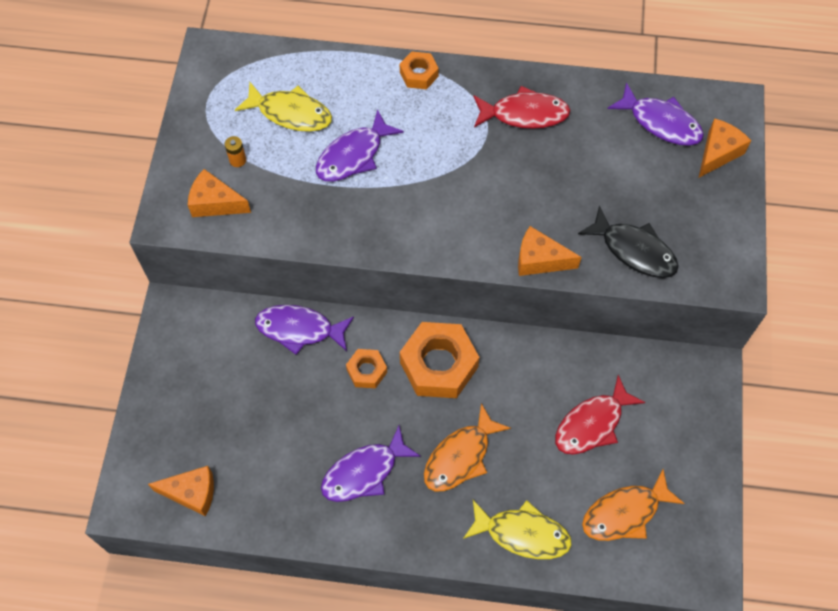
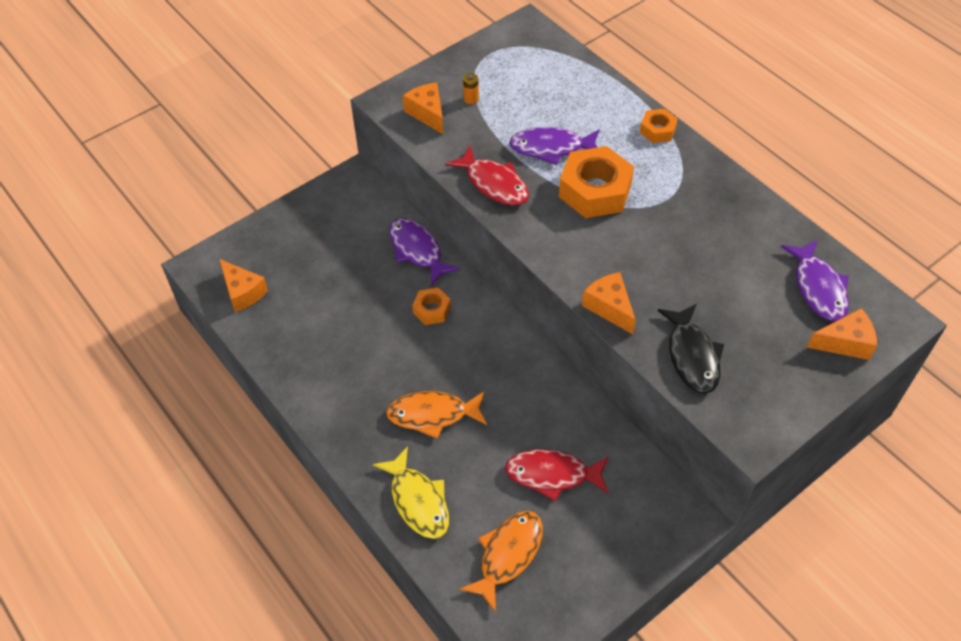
camera: 45 degrees right, 10 degrees down
(290, 113) = (538, 95): yellow fish -> none
(364, 472) = (358, 369): purple fish -> none
(438, 365) = (484, 345): orange nut -> orange nut (595, 190)
(524, 114) = (709, 207): red fish -> red fish (494, 183)
(625, 513) = (508, 555): orange fish -> orange fish turned 105 degrees clockwise

